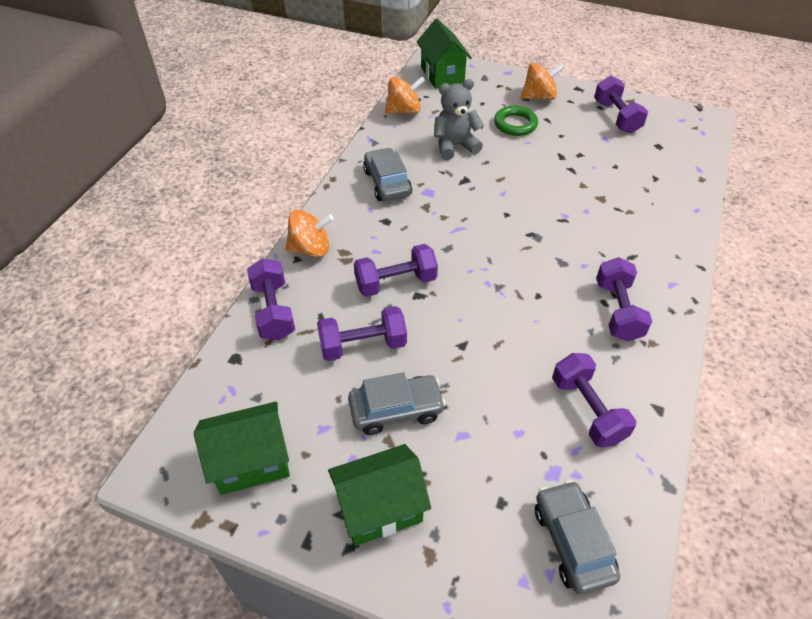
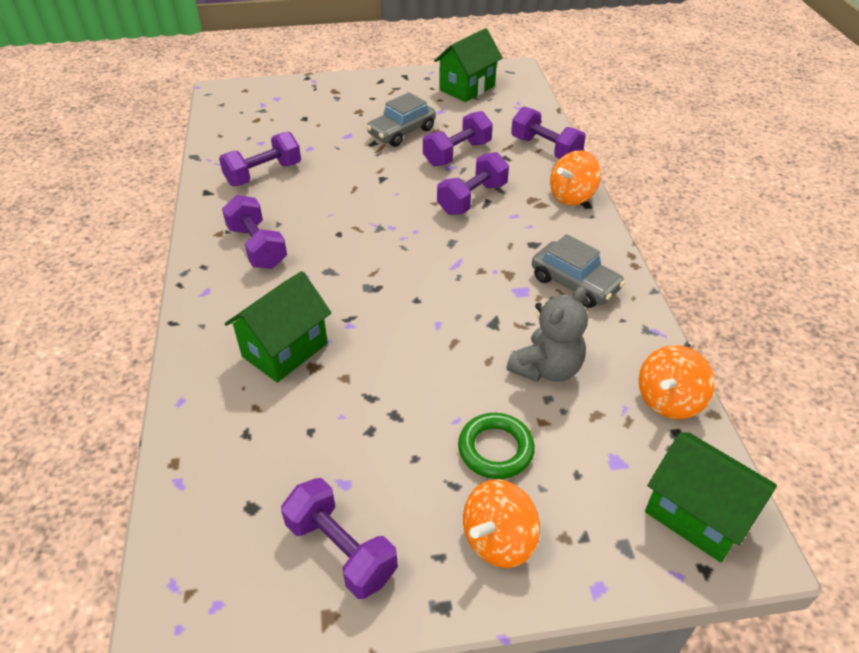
camera: 150 degrees right, 5 degrees down
(380, 508) = (375, 96): green house -> green house (285, 350)
(572, 542) = (253, 117): grey car -> none
(587, 410) = (263, 174): purple dumbbell -> purple dumbbell turned 75 degrees counterclockwise

